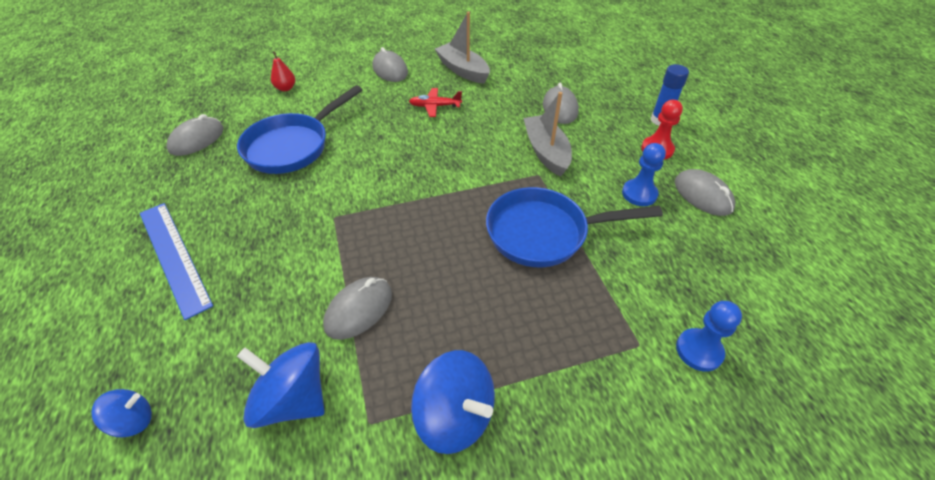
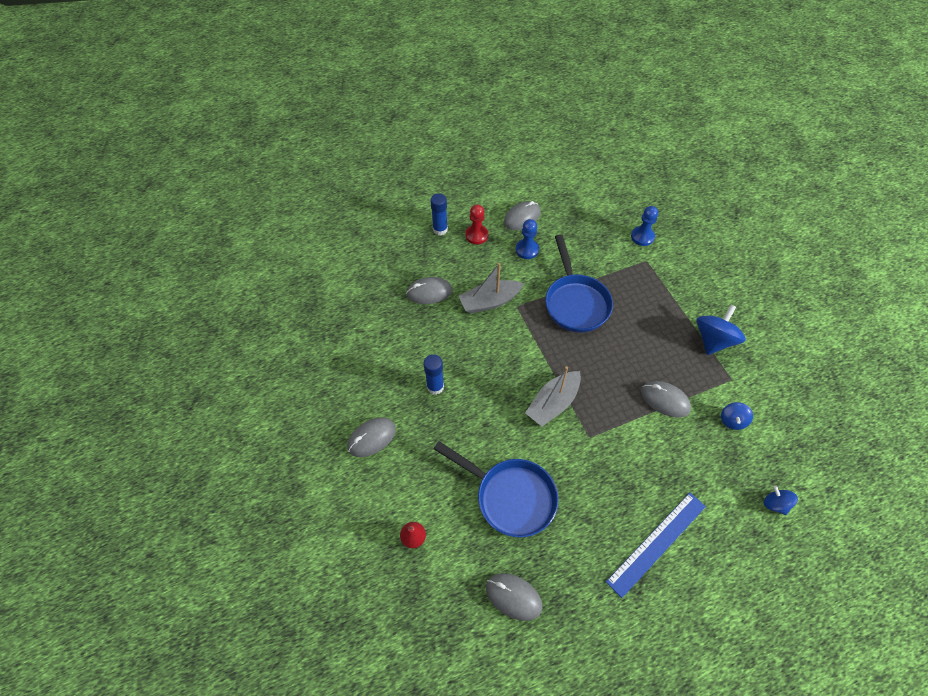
camera: 95 degrees left, 10 degrees up
(293, 399) = (732, 420): blue spinning top -> blue spinning top, size x0.55
(434, 106) = (435, 387): red plane -> blue glue stick
(463, 70) = (371, 370): grey boat -> grey boat (553, 403)

